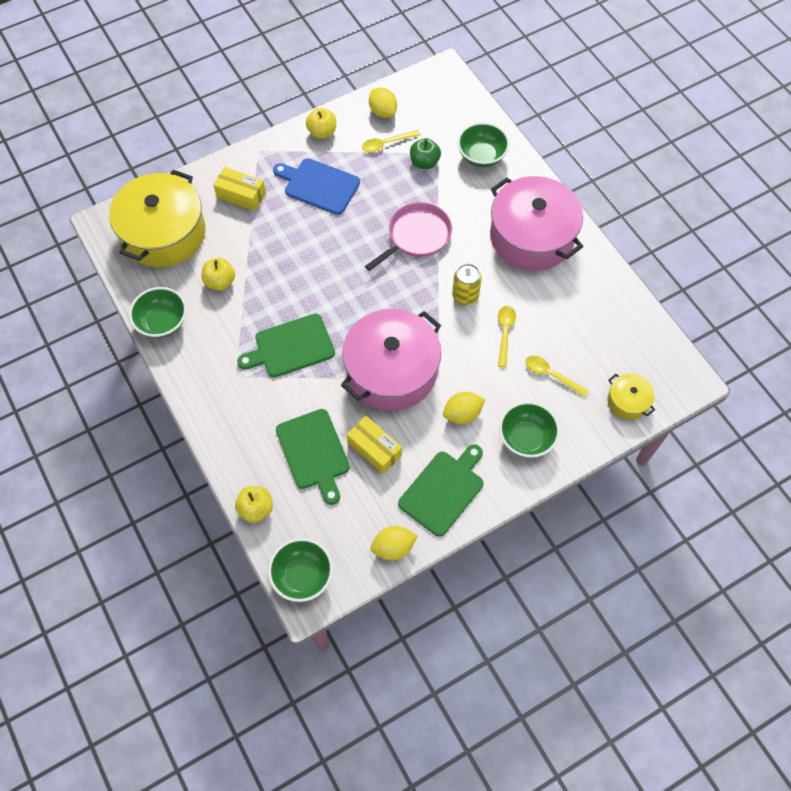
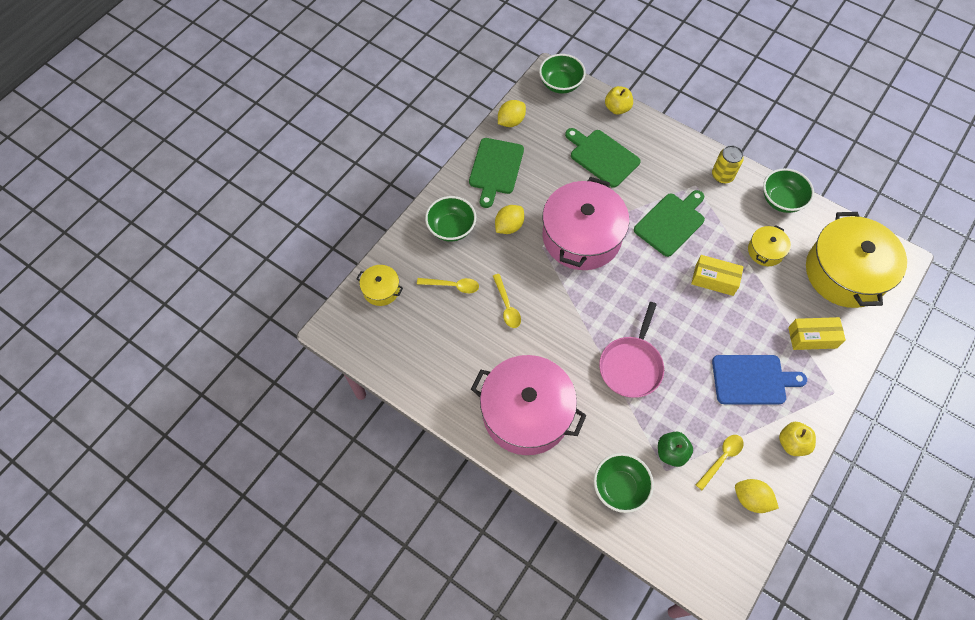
camera: 155 degrees right, 0 degrees up
(220, 282) = (765, 251): yellow apple -> yellow pot
(374, 449) = (560, 176): yellow box -> yellow box (714, 280)
(465, 296) = (557, 325): yellow can -> yellow can (722, 175)

